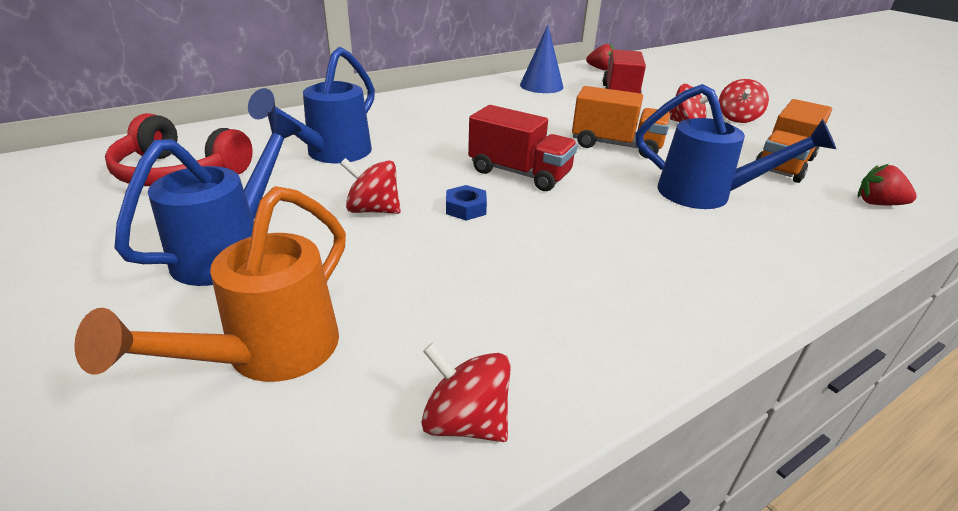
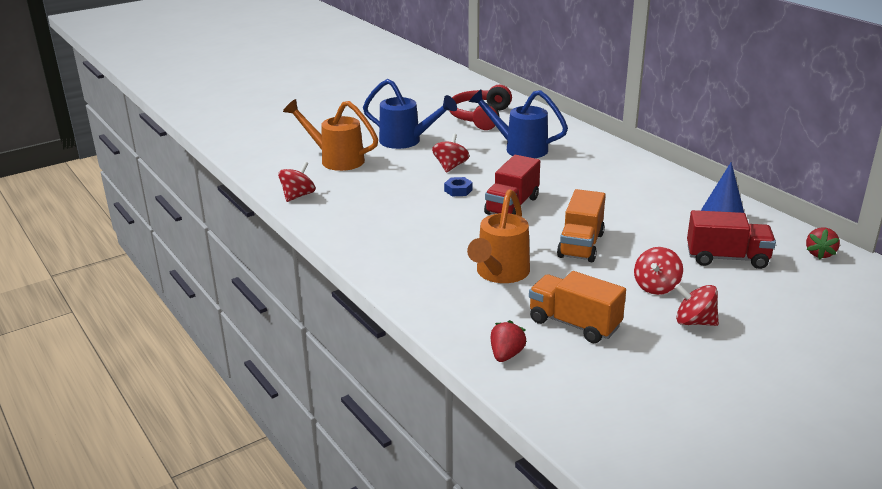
camera: 90 degrees right, 5 degrees down
(707, 195) = (499, 274): blue watering can -> orange watering can

